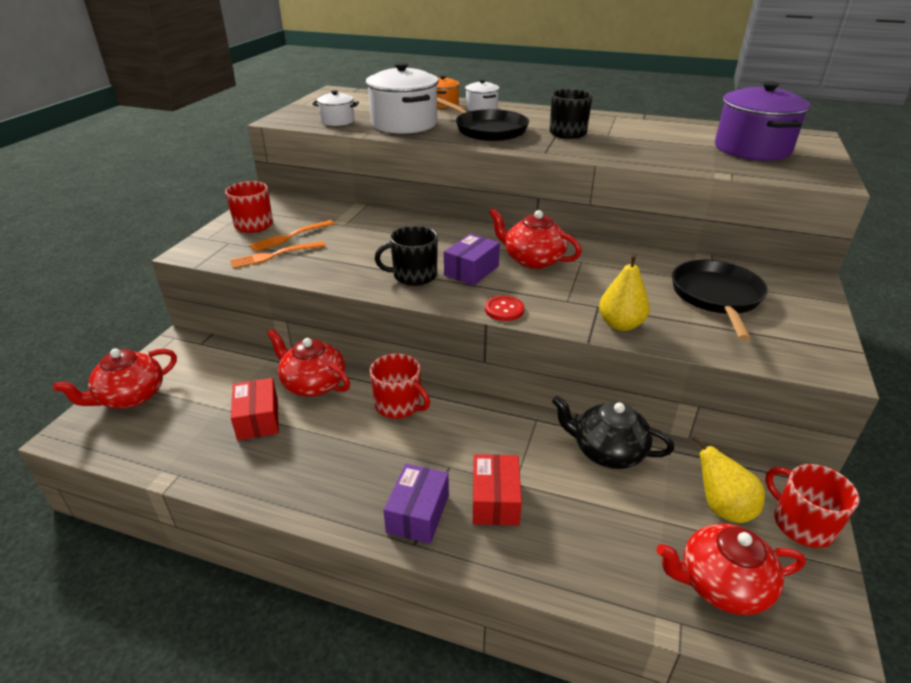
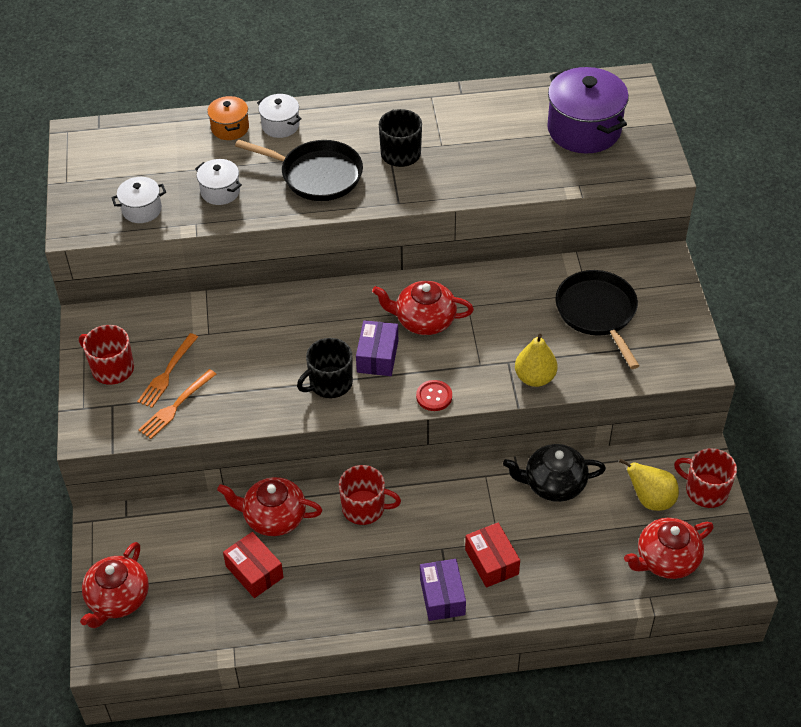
camera: 25 degrees left, 15 degrees up
(404, 124) = (220, 191): white pot -> white pot, size x0.52

